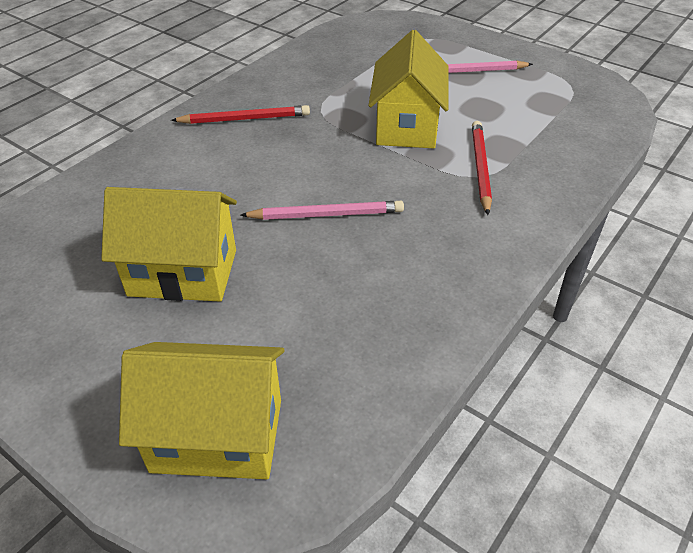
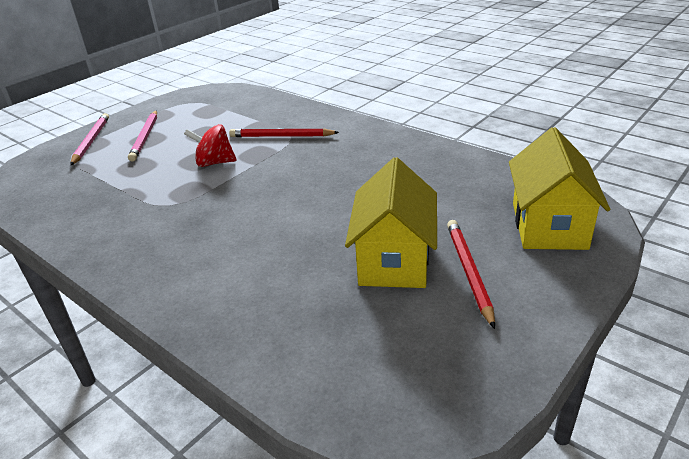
camera: 85 degrees left, 10 degrees down
(244, 119) = (161, 248): red pencil -> red pencil (469, 272)
(326, 215) = (325, 195): pink pencil -> pink pencil (91, 141)
(407, 126) = (214, 163): yellow house -> red spinning top

